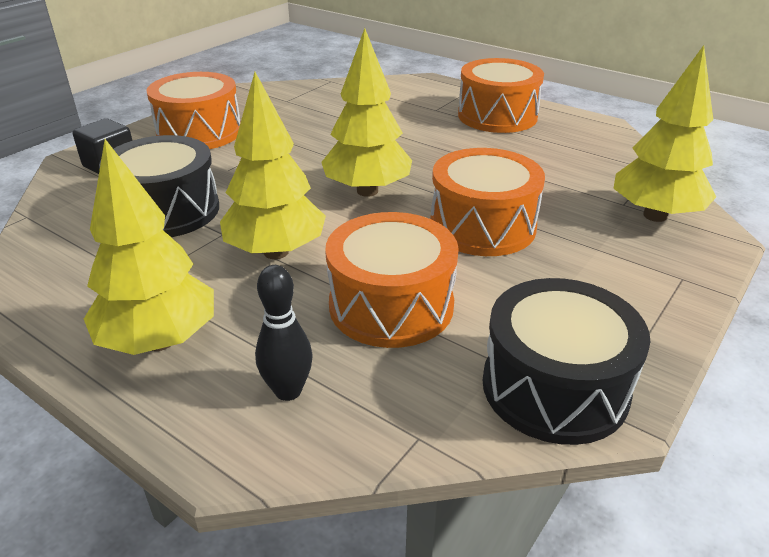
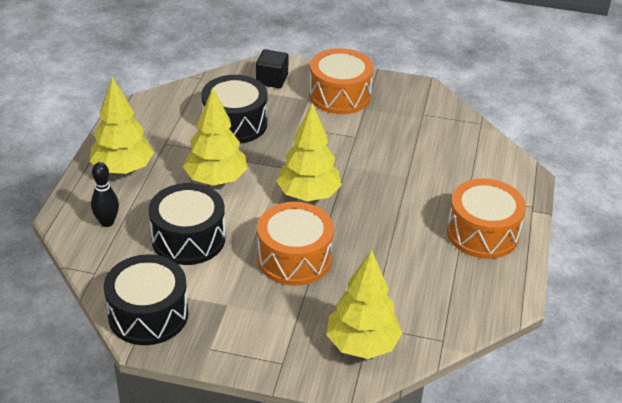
camera: 65 degrees right, 5 degrees up
(391, 305) = (188, 238): orange drum -> black drum

